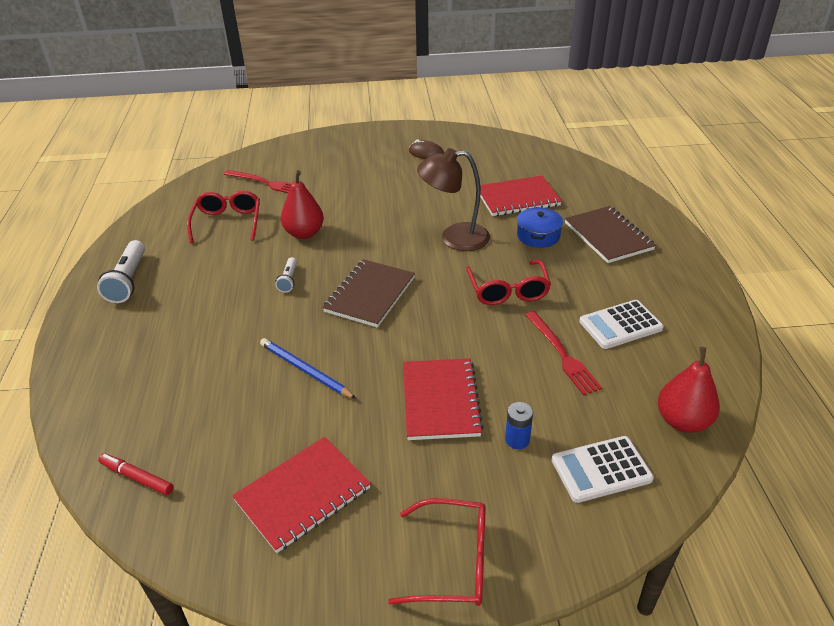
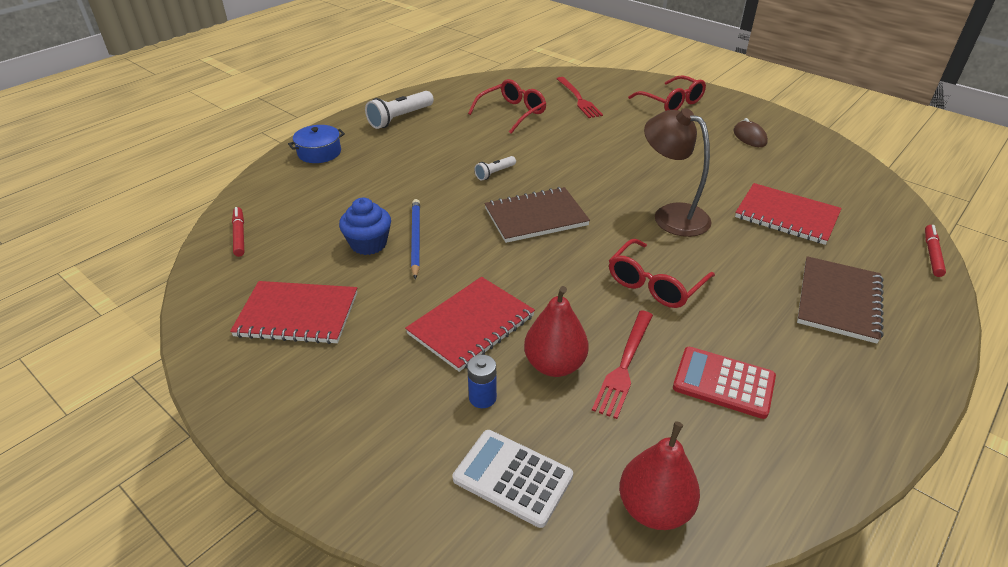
camera: 45 degrees right, 0 degrees up
(272, 400) = (368, 244): none -> blue cupcake
(304, 233) = (553, 147): red pear -> red pear (554, 365)
(453, 562) = (310, 437): red glasses -> red glasses (672, 102)
(538, 236) = (757, 257): blue pot -> blue pot (319, 153)
(613, 179) = (932, 254): none -> red marker
(620, 325) = (723, 383): white calculator -> red calculator

